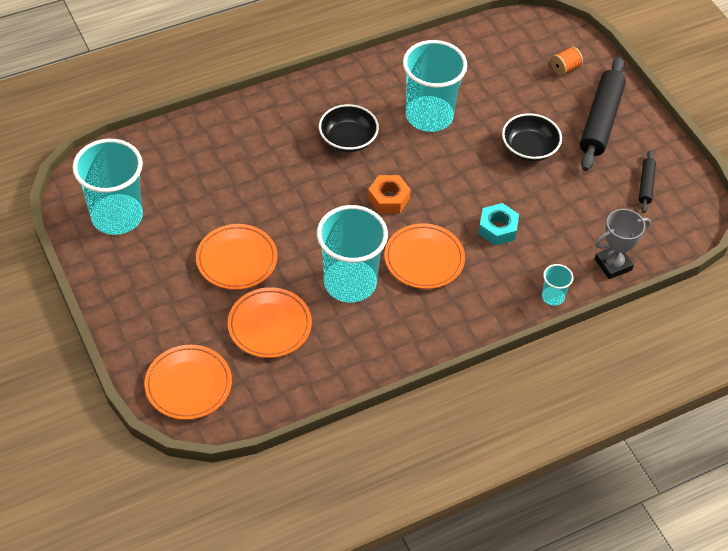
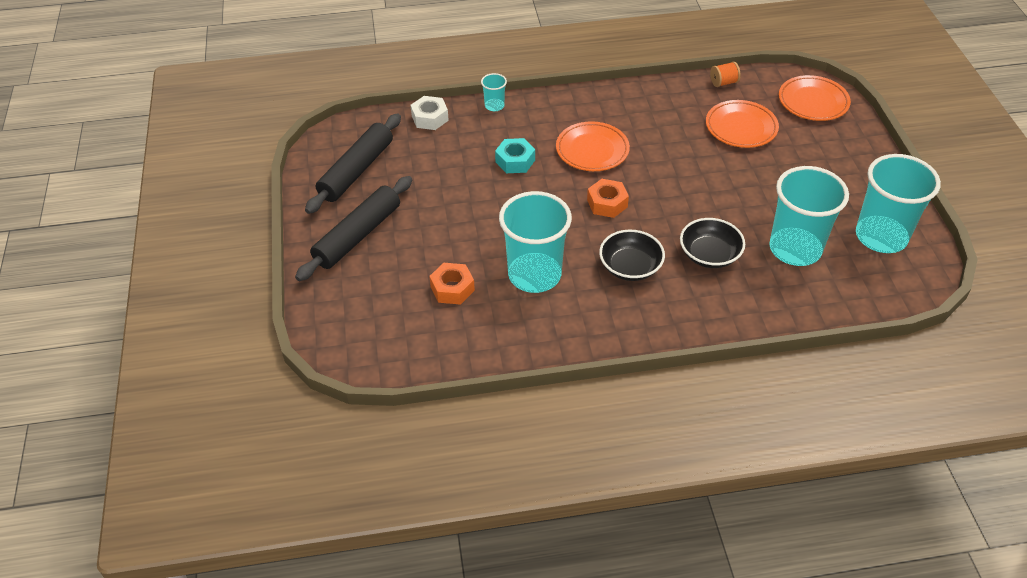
camera: 160 degrees left, 5 degrees down
(237, 260) = (764, 179): orange plate -> none
(350, 283) = (664, 144): turquoise cup -> turquoise cup (795, 249)
(493, 91) = (452, 288): none -> orange nut
(529, 148) = (447, 223): black bowl -> black bowl (709, 255)
(565, 68) = (358, 298): orange spool -> orange spool (723, 82)
(613, 264) = (430, 118): grey trophy -> white nut
(645, 185) = (357, 171): black rolling pin -> black rolling pin, size x2.00

